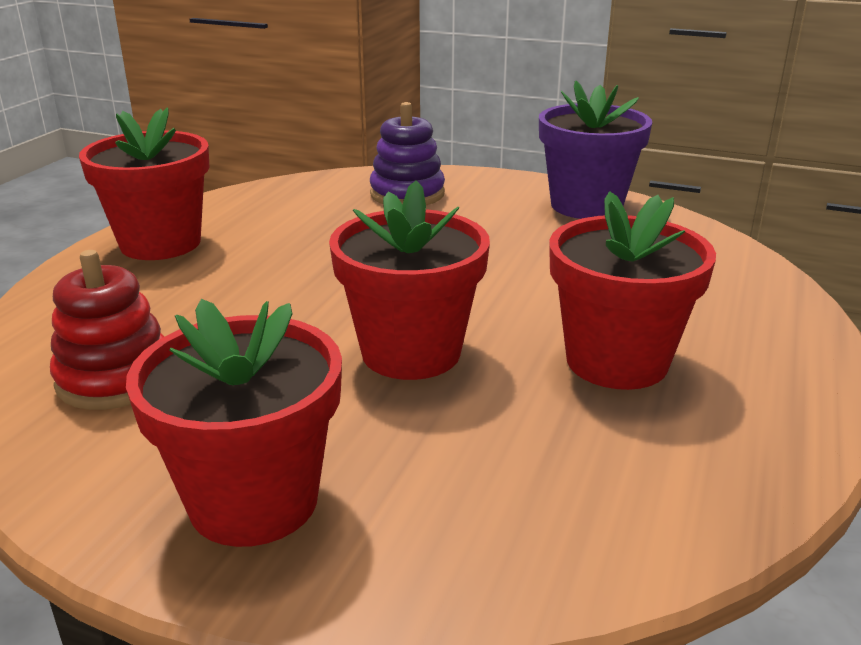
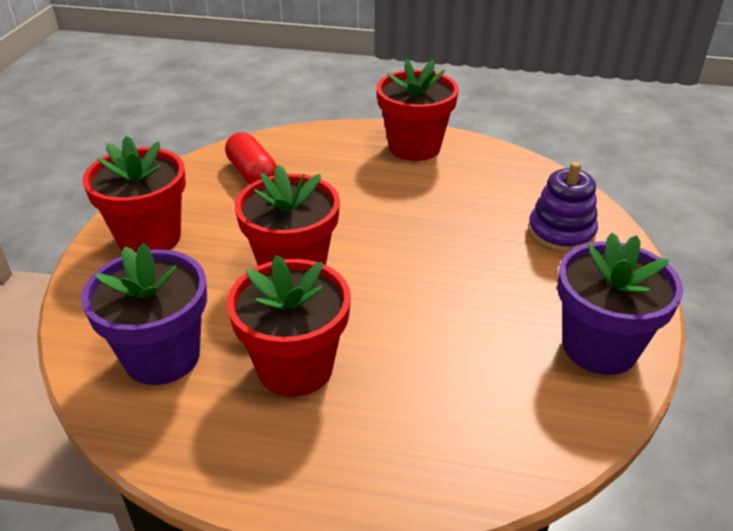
camera: 80 degrees right, 10 degrees up
(115, 378) = (252, 174): red stacking toy -> red capsule
(595, 475) = (162, 356): none -> purple flower pot

